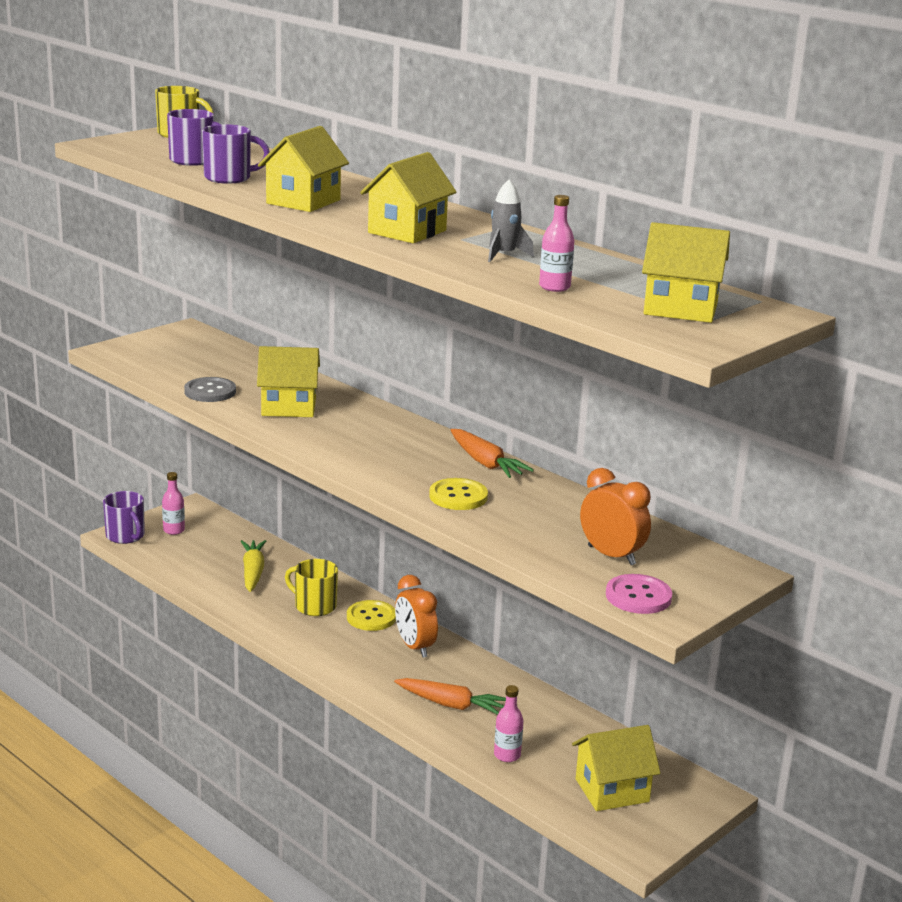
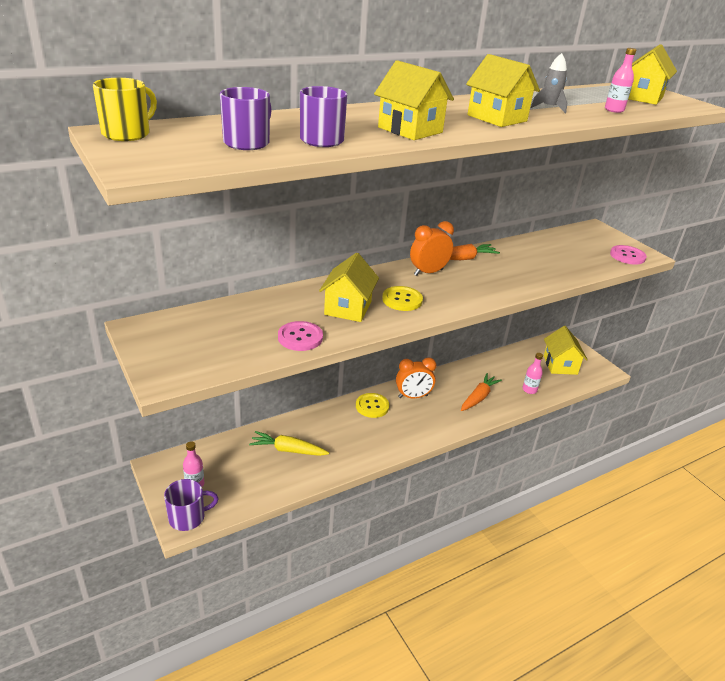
camera: 75 degrees left, 10 degrees up
(210, 392) = (300, 337): grey button -> pink button
(314, 606) = (349, 428): yellow mug -> none
(458, 496) = (510, 276): yellow button -> yellow button (402, 300)
(611, 555) = (583, 252): orange clock -> orange clock (428, 272)

